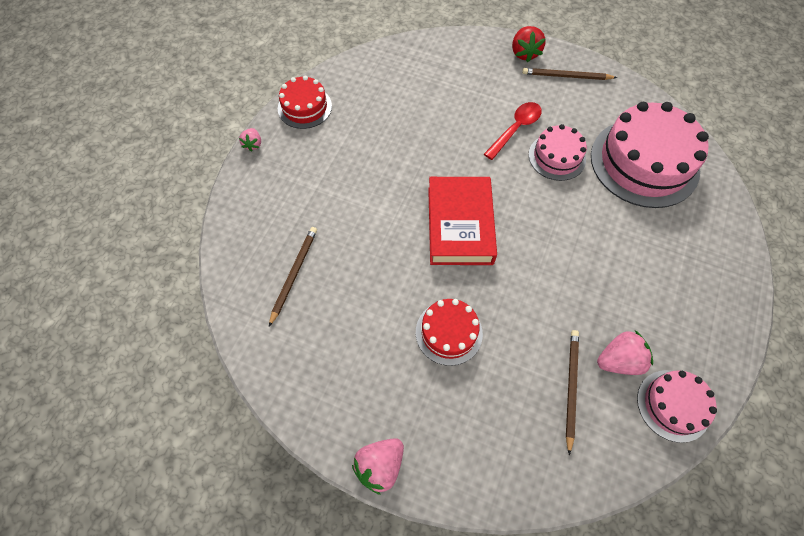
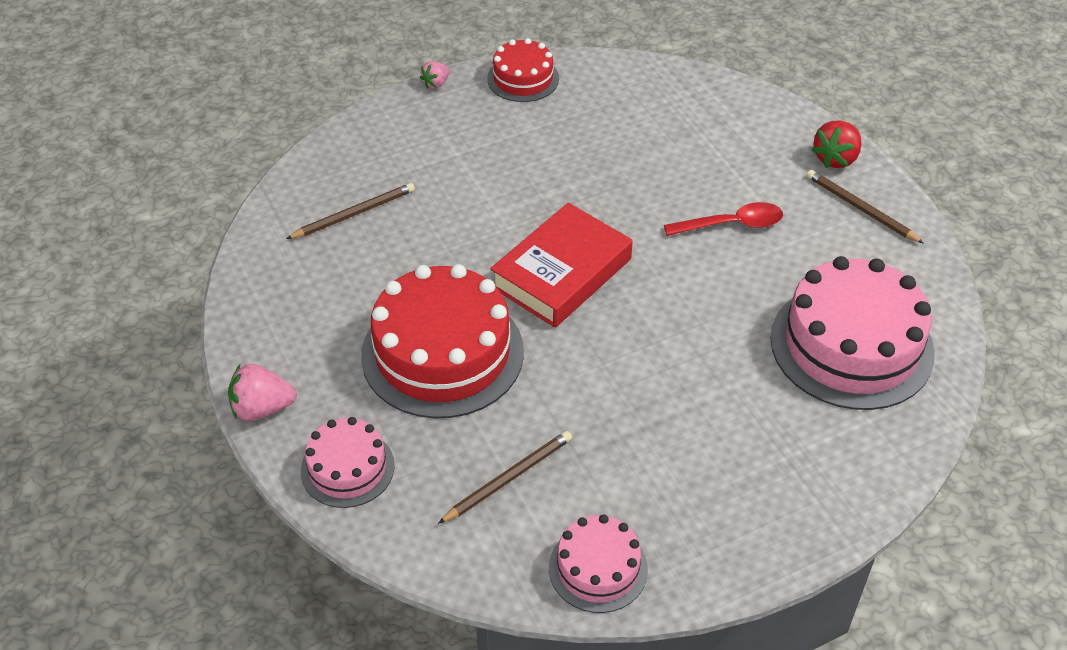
camera: 40 degrees right, 15 degrees down
(449, 332) = (442, 353): red cake -> red cake, size x1.86
(557, 157) = (748, 277): pink cake -> pink cake (347, 468)
(619, 360) = (587, 493): pink strawberry -> none

